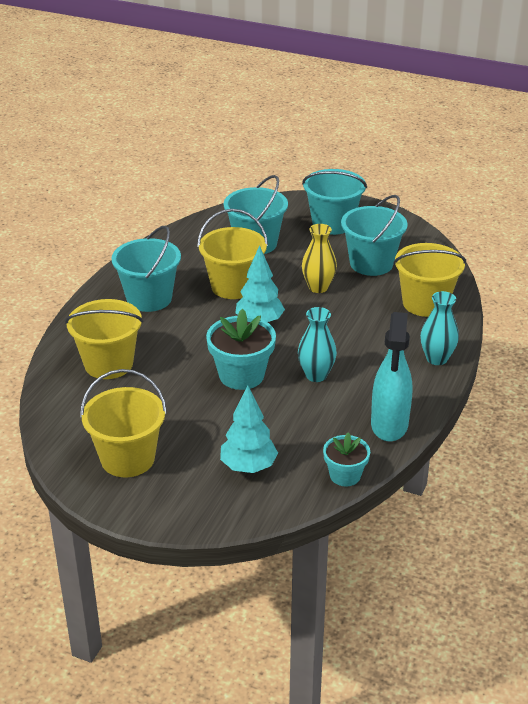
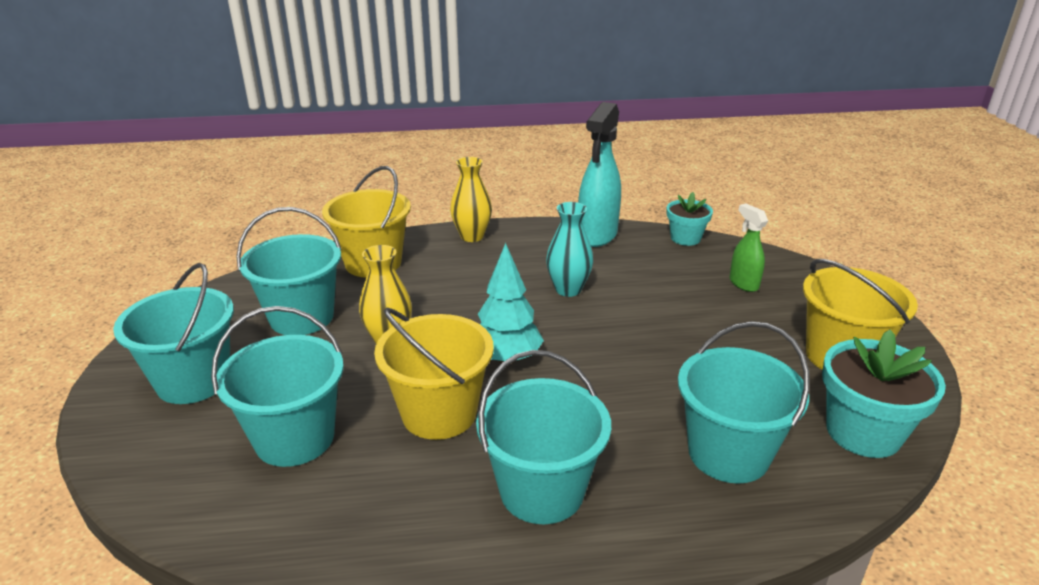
camera: 120 degrees left, 5 degrees down
(108, 364) = (728, 453): yellow bucket -> turquoise bucket
(241, 375) = (622, 335): turquoise flower pot -> turquoise flower pot (863, 432)
(248, 467) = (743, 283): turquoise tree -> green spray bottle
(389, 425) = (597, 235): turquoise spray bottle -> turquoise spray bottle turned 135 degrees clockwise
(436, 358) = (472, 236): turquoise vase -> yellow vase

